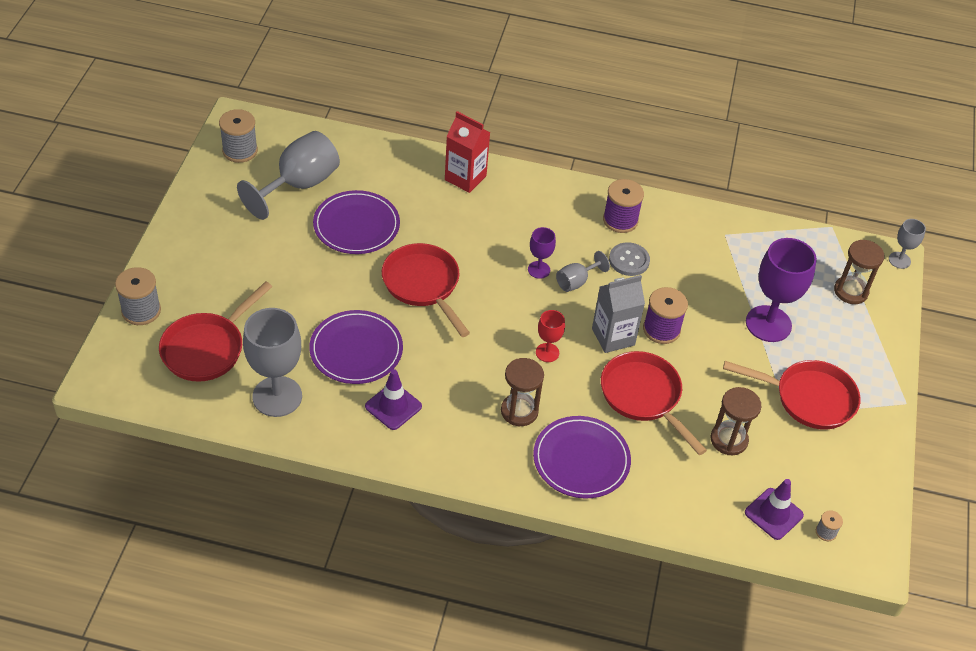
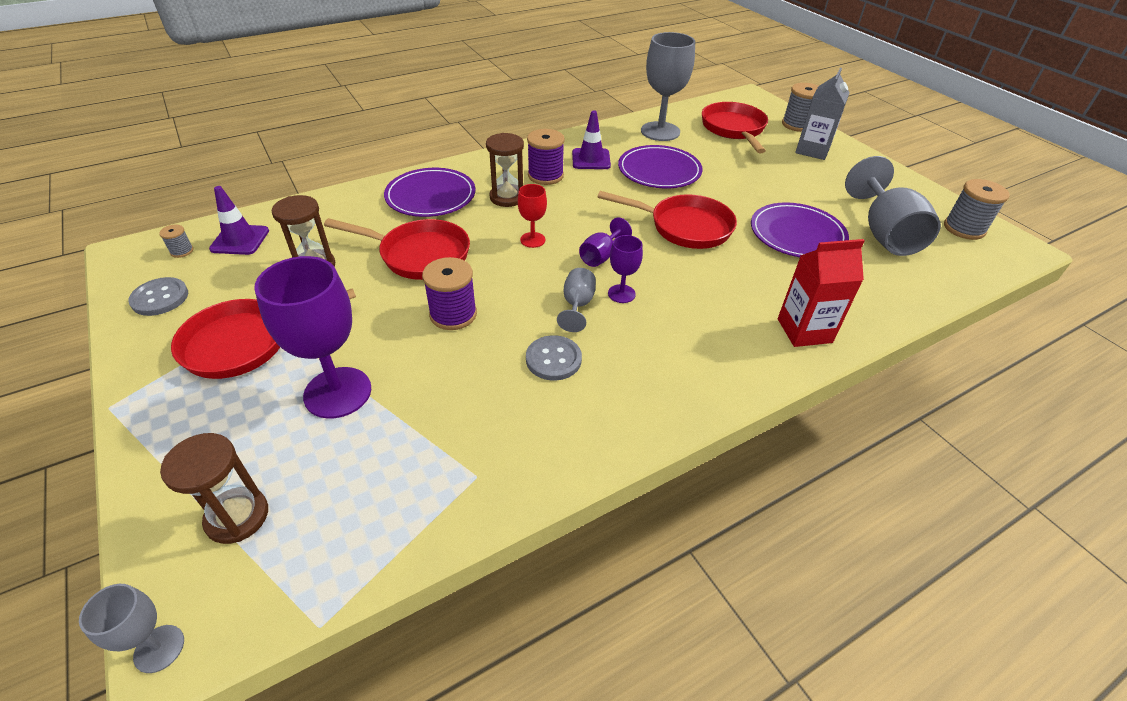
camera: 140 degrees right, 5 degrees down
(516, 305) = (601, 256): none -> purple goblet
(613, 337) = (492, 282): grey carton -> grey carton (812, 150)
(620, 220) = (613, 399): purple spool -> purple spool (545, 176)
(855, 483) = (160, 298): none -> grey button

